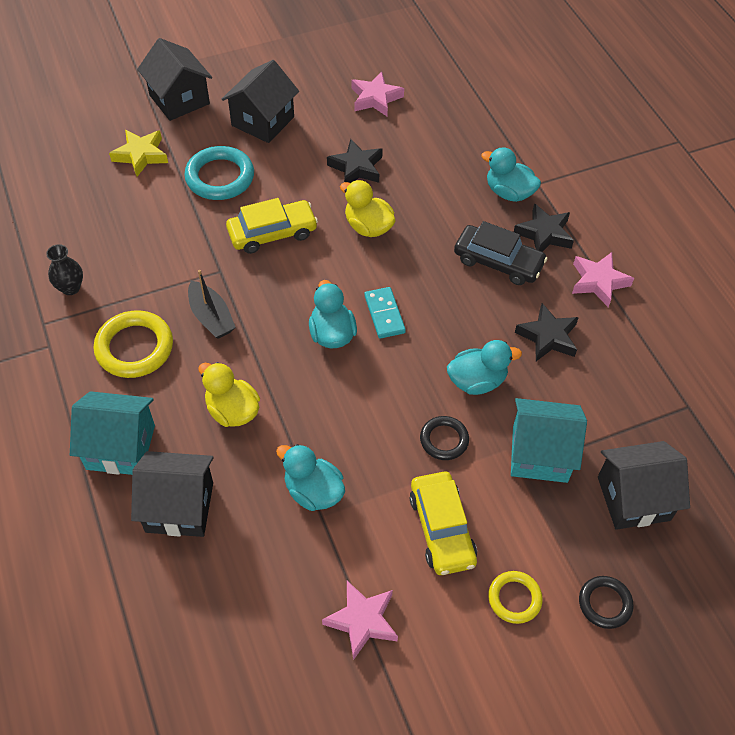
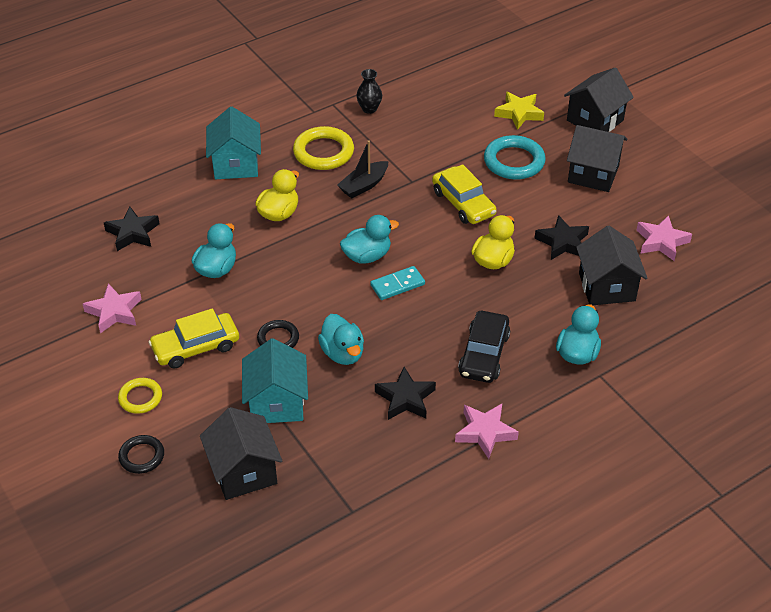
camera: 80 degrees right, 10 degrees down
(179, 507) = (192, 203): black house -> black house (606, 287)
(544, 233) = (533, 385): black star -> black star (133, 233)

